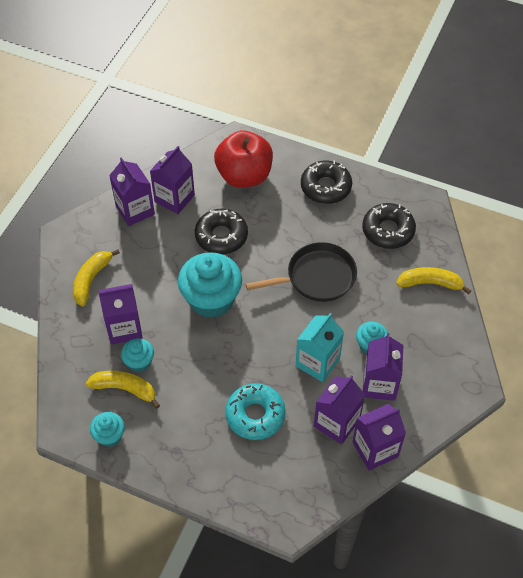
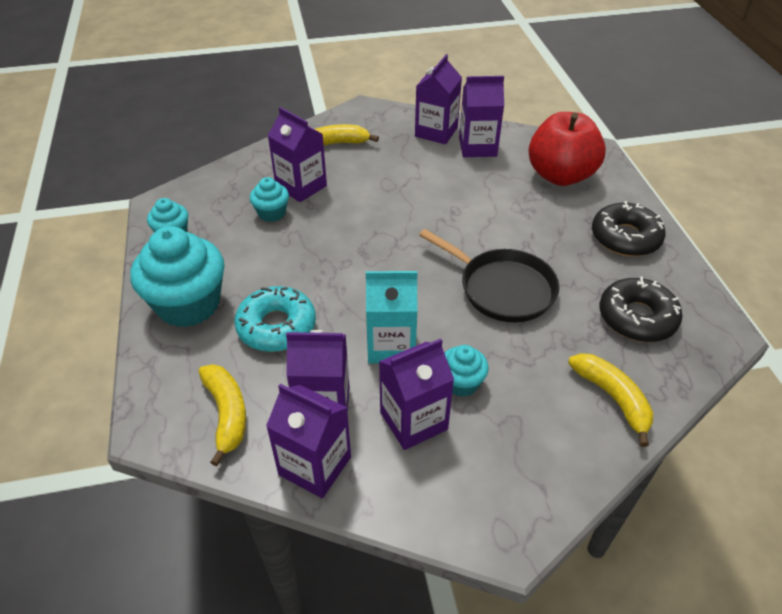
camera: 55 degrees right, 10 degrees down
(124, 389) = (233, 218): yellow banana -> yellow banana (226, 413)
(211, 299) = (390, 224): turquoise cupcake -> turquoise cupcake (188, 304)
(221, 236) = (471, 195): black donut -> none

